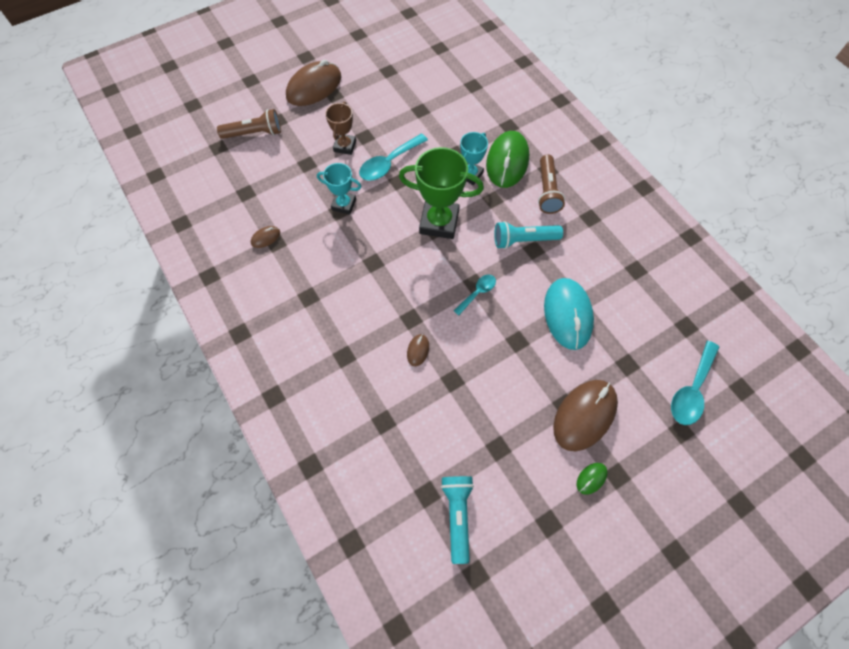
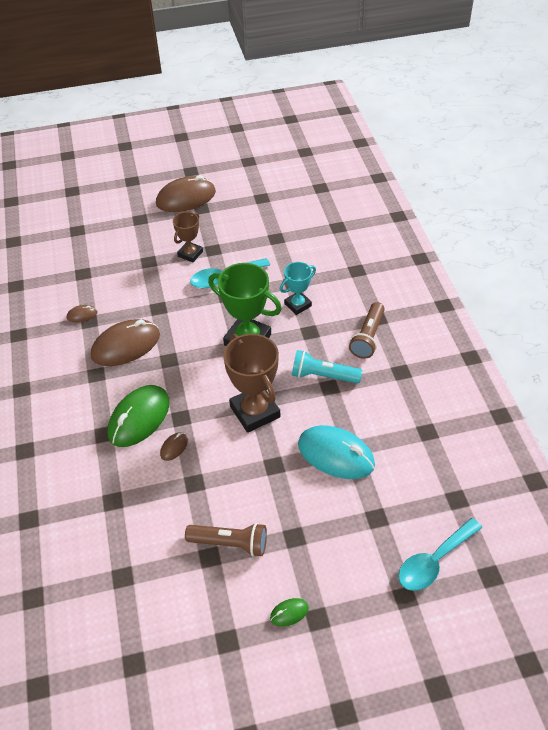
camera: 20 degrees right, 15 degrees down
(254, 133) = (114, 225): brown flashlight -> brown flashlight (230, 543)
(344, 204) = (165, 303): turquoise trophy -> none
(457, 515) = (141, 605): turquoise flashlight -> none
(477, 293) = (255, 412): turquoise spoon -> brown trophy
(507, 161) = (340, 302): green mouse -> green mouse (139, 418)
(567, 314) = (336, 455): turquoise mouse -> turquoise mouse turned 75 degrees counterclockwise
(584, 415) = (309, 552): brown mouse -> brown mouse (126, 346)

